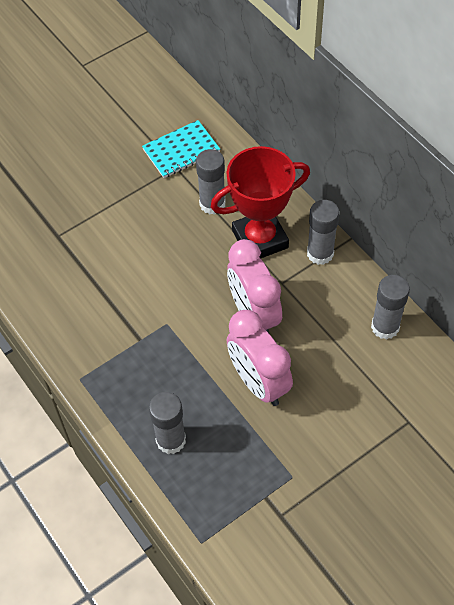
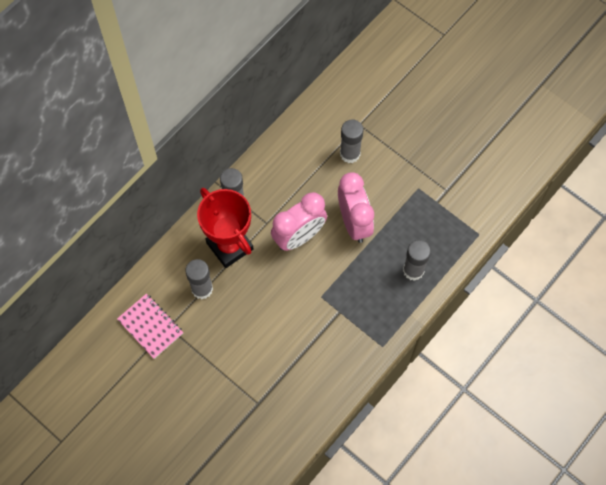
camera: 105 degrees left, 10 degrees up
(181, 151) = (150, 326): turquoise notebook -> pink notebook
(258, 382) = (354, 222): pink clock -> pink clock turned 60 degrees counterclockwise
(385, 327) = (289, 148): grey glue stick -> grey glue stick (350, 154)

